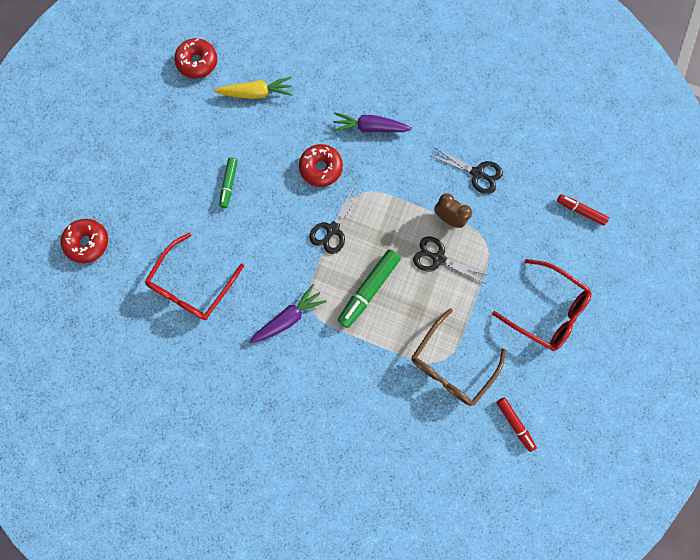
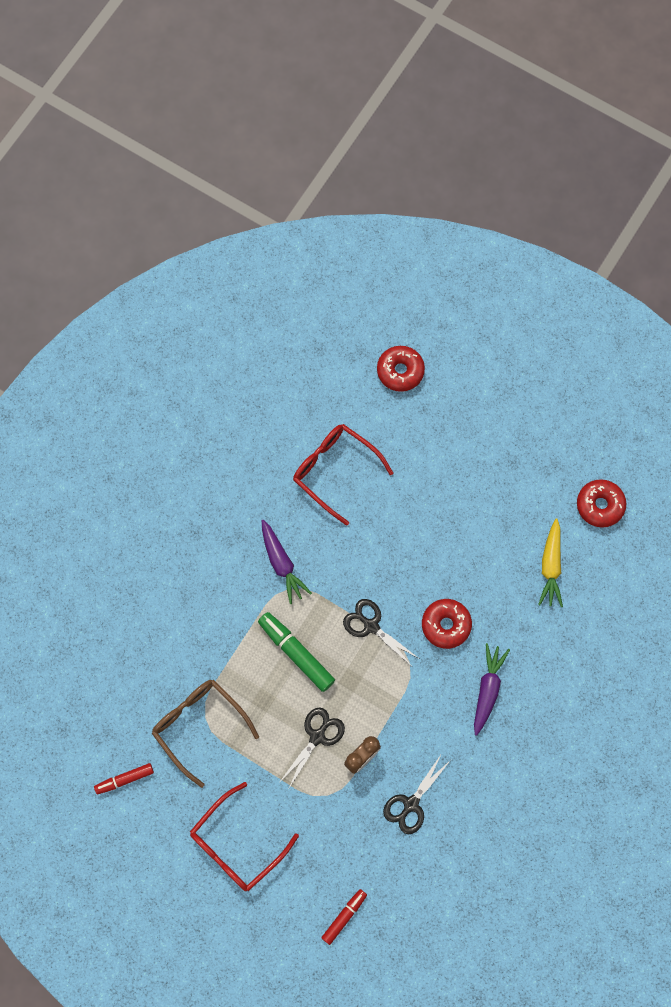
camera: 100 degrees right, 5 degrees down
(229, 184) = (443, 522): green marker -> none

